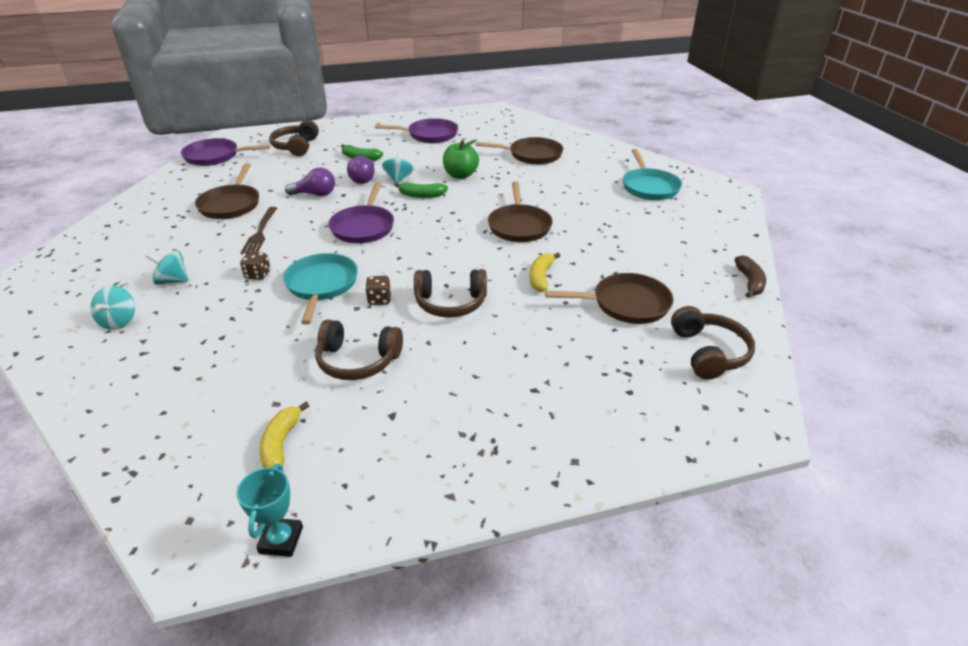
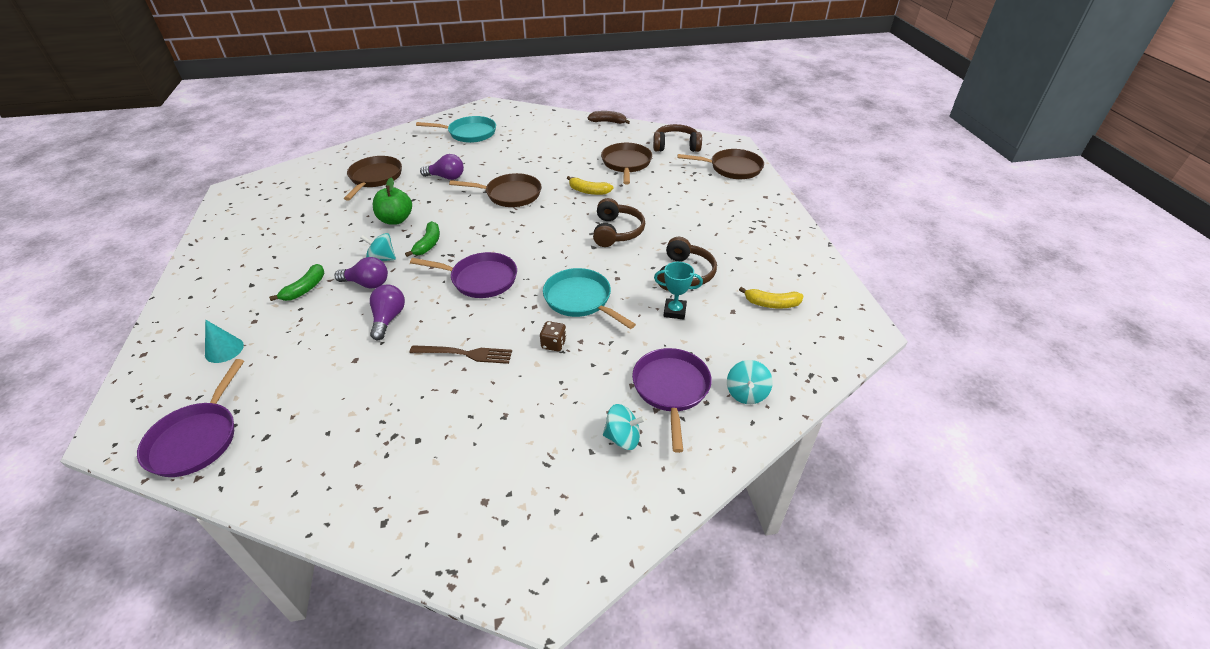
camera: 85 degrees left, 5 degrees up
(172, 281) = (552, 410): turquoise spinning top -> turquoise spinning top (746, 393)
(231, 204) = (380, 391): brown pan -> brown pan (732, 168)
(281, 540) = (844, 296): turquoise trophy -> turquoise trophy (674, 311)
(296, 147) = (224, 350): brown headphones -> turquoise cone
(321, 285) = (580, 300): turquoise pan -> turquoise pan turned 45 degrees clockwise
(379, 299) = (607, 266): brown dice -> none
(429, 135) = (274, 237): purple pan -> purple pan (671, 389)
(545, 187) = (446, 177): none -> purple light bulb

